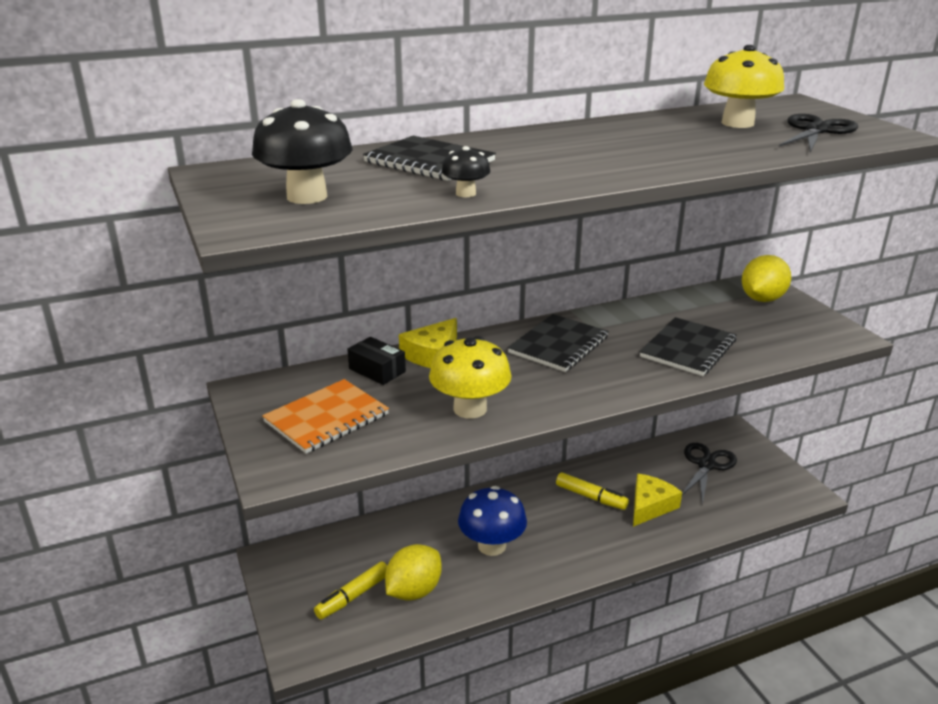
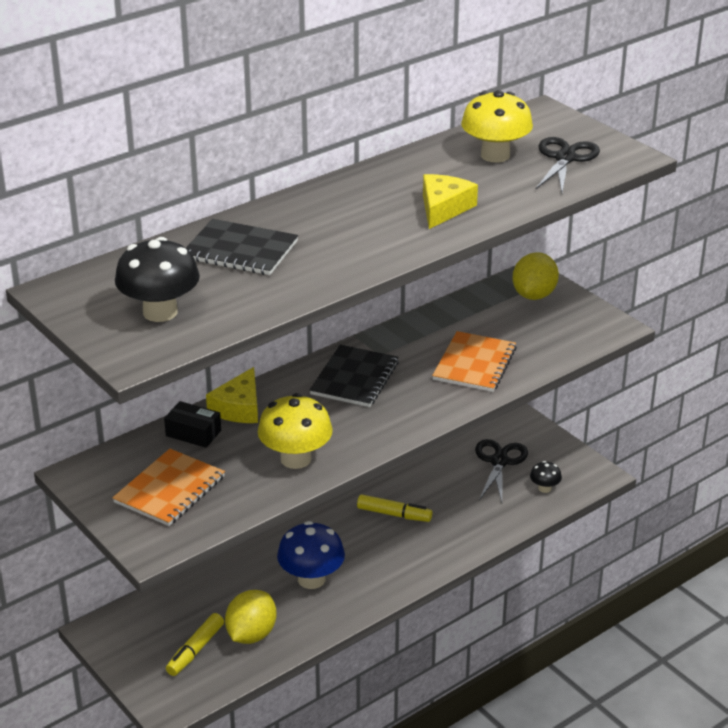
camera: 15 degrees left, 5 degrees up
(465, 193) = (291, 289): black mushroom -> black mushroom (544, 488)
(650, 506) = (453, 513): yellow cheese -> yellow cheese (443, 208)
(688, 348) = (474, 364): black notebook -> orange notebook

